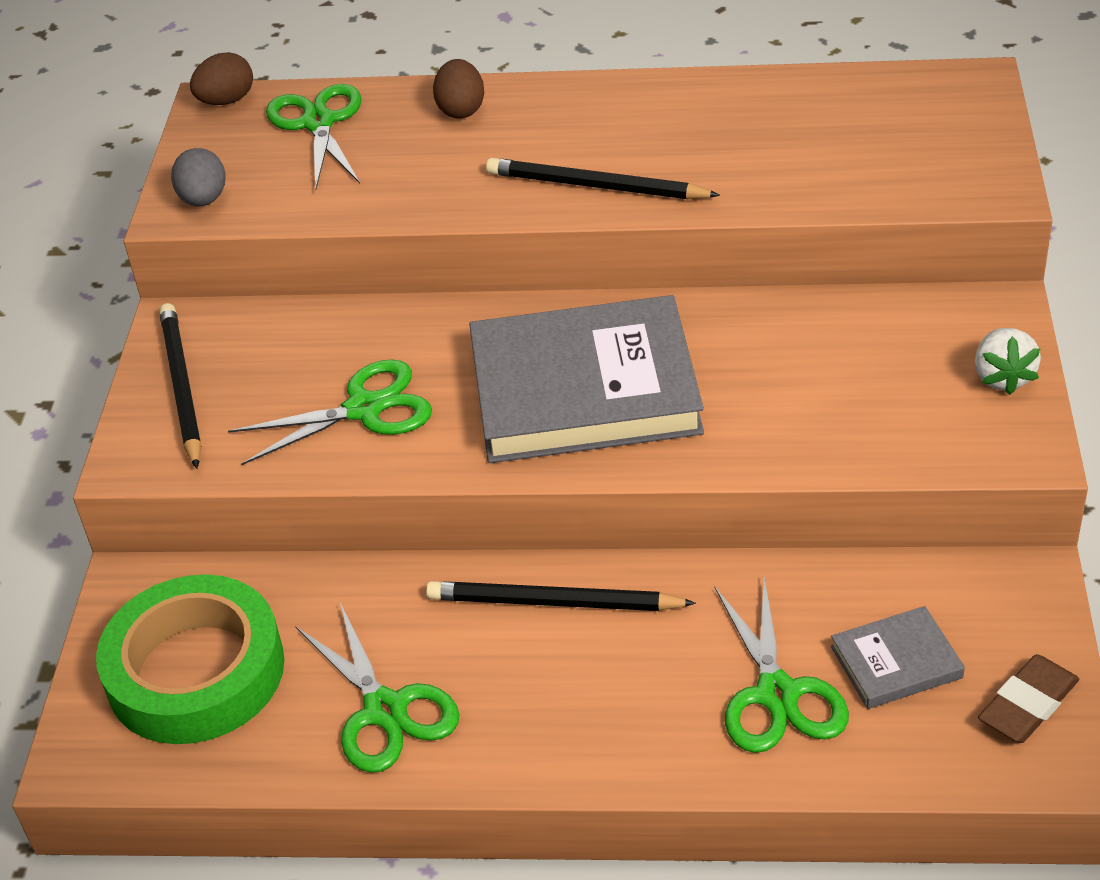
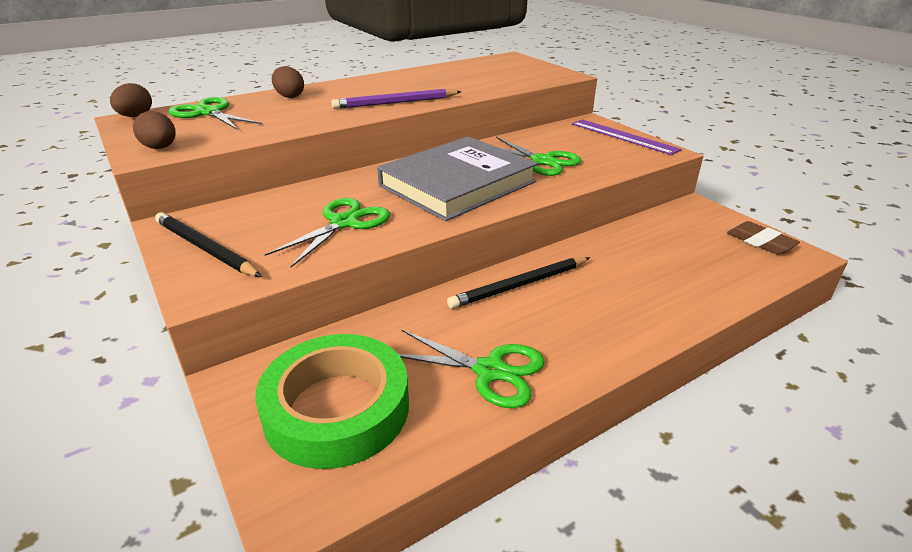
camera: 40 degrees left, 10 degrees down
(204, 200) = (160, 148): grey egg -> brown egg
(596, 186) = (395, 103): black pencil -> purple pencil
(777, 694) = (669, 278): green scissors -> green scissors (542, 161)
(896, 662) = (695, 248): grey book -> none
(1002, 377) = (623, 136): white strawberry -> purple ruler
(1028, 704) = (760, 242): brown eraser -> brown eraser turned 45 degrees counterclockwise

